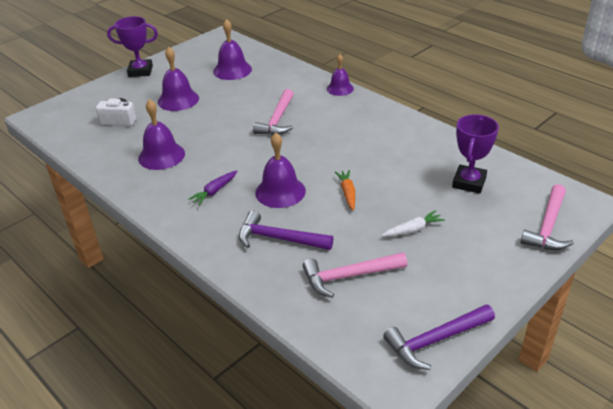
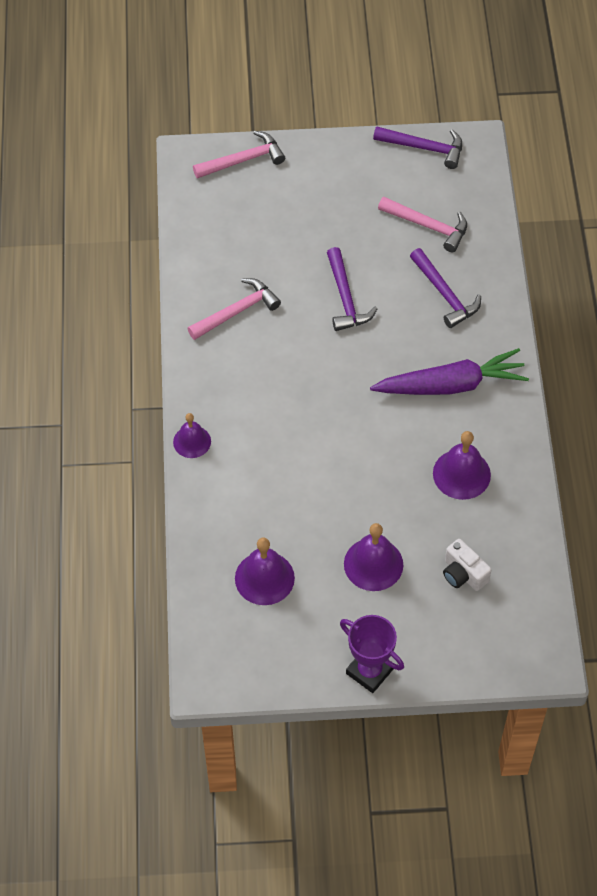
camera: 140 degrees left, 20 degrees up
(214, 191) = (451, 385): purple carrot -> purple carrot, size x2.25
(277, 120) = (305, 441): pink hammer -> pink hammer (237, 311)
(280, 191) = (397, 342): purple bell -> none
(347, 193) = (345, 298): orange carrot -> purple hammer
(413, 230) = (339, 228): white carrot -> none
(469, 182) = (240, 235): purple trophy -> none

